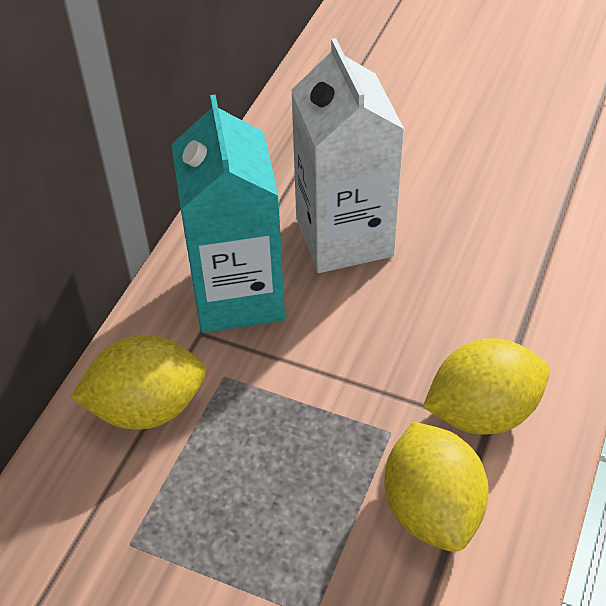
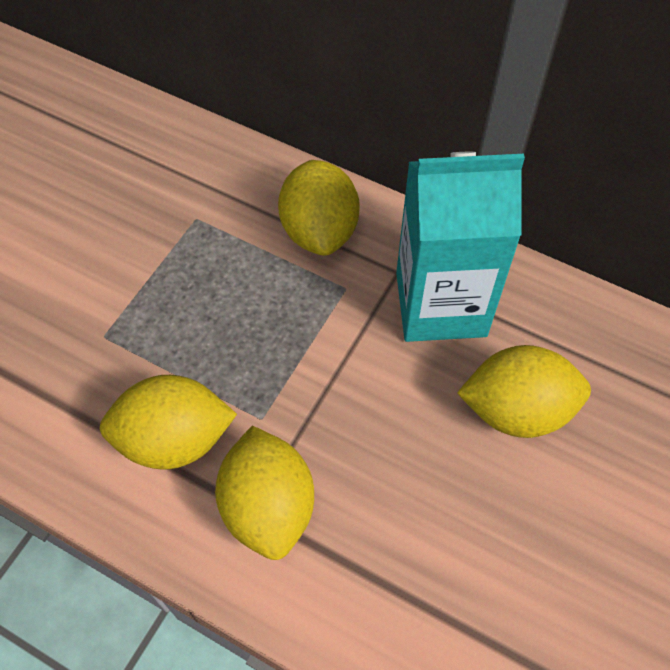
camera: 95 degrees right, 10 degrees up
(344, 237) = (517, 410): white carton -> yellow lemon

